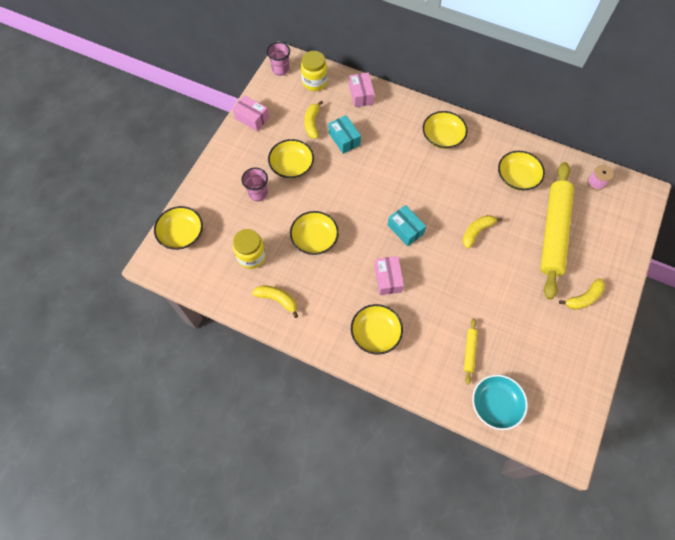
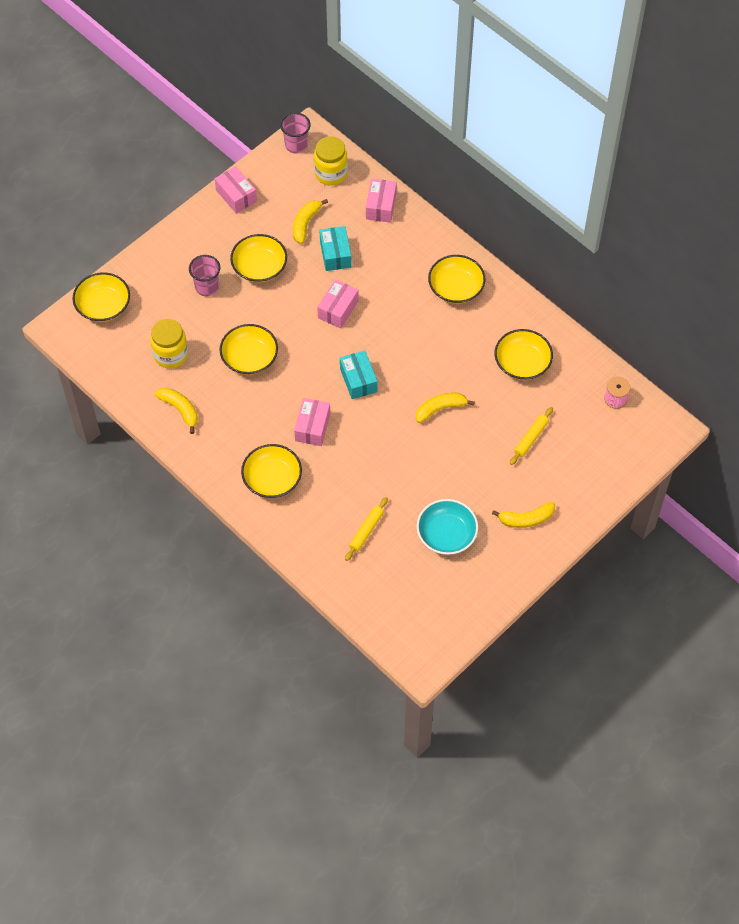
camera: 20 degrees right, 5 degrees down
(365, 180) = (338, 309): none -> pink box
(495, 404) = (368, 591): turquoise bowl -> turquoise bowl (446, 534)
(553, 232) = (531, 438): yellow rolling pin -> yellow rolling pin, size x0.40

